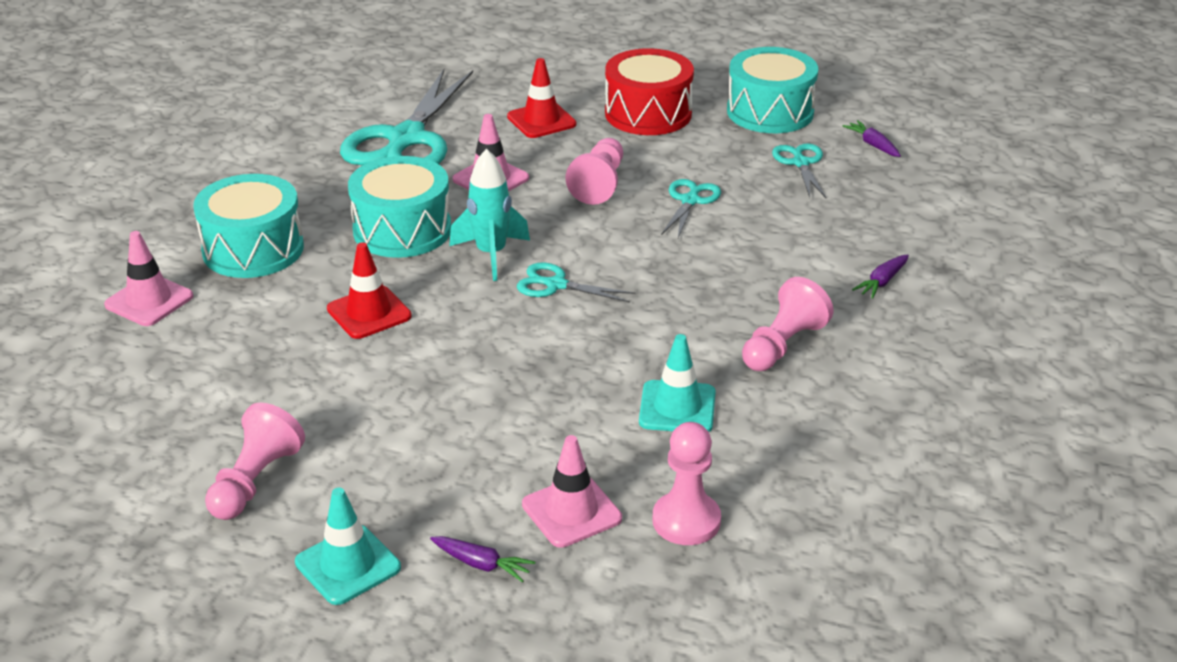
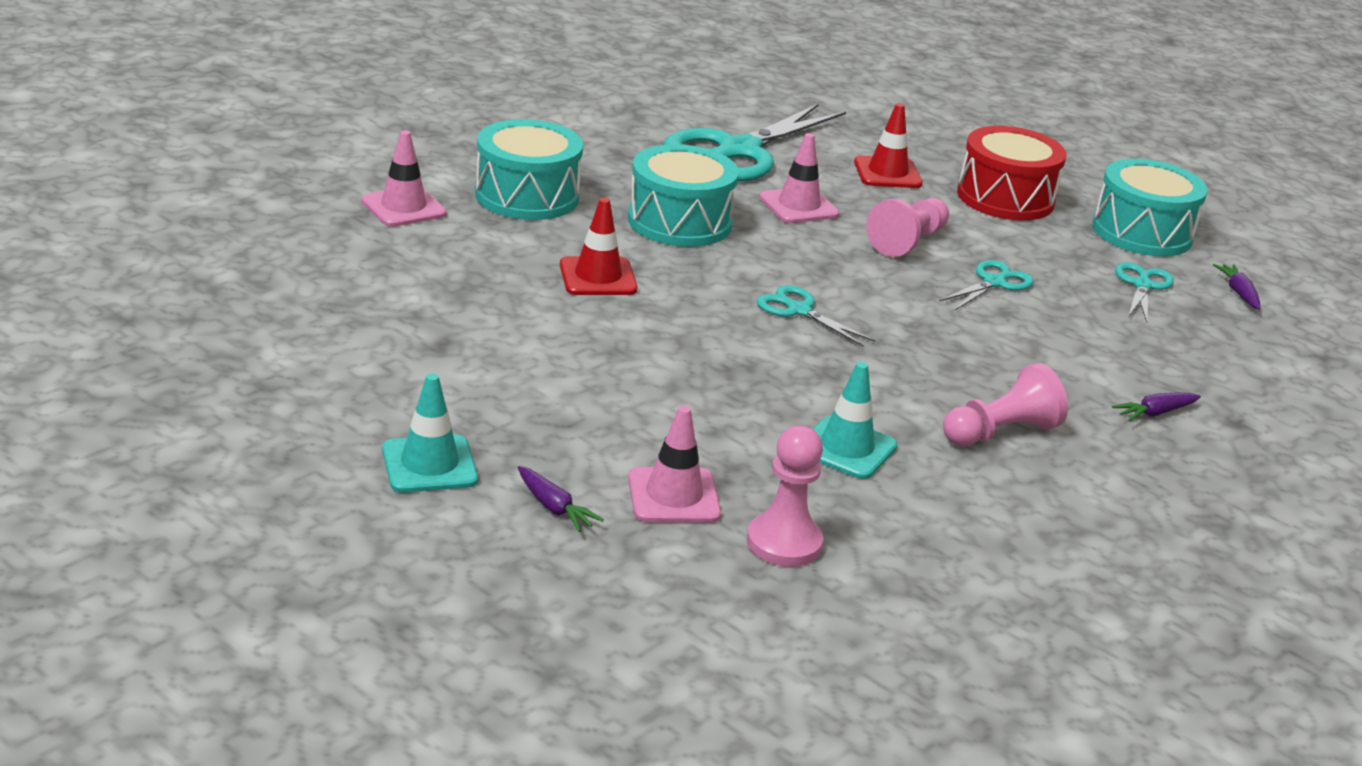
camera: 20 degrees right, 5 degrees down
(255, 481) = (395, 373): pink pawn -> none
(491, 255) = (752, 267): turquoise rocket -> none

